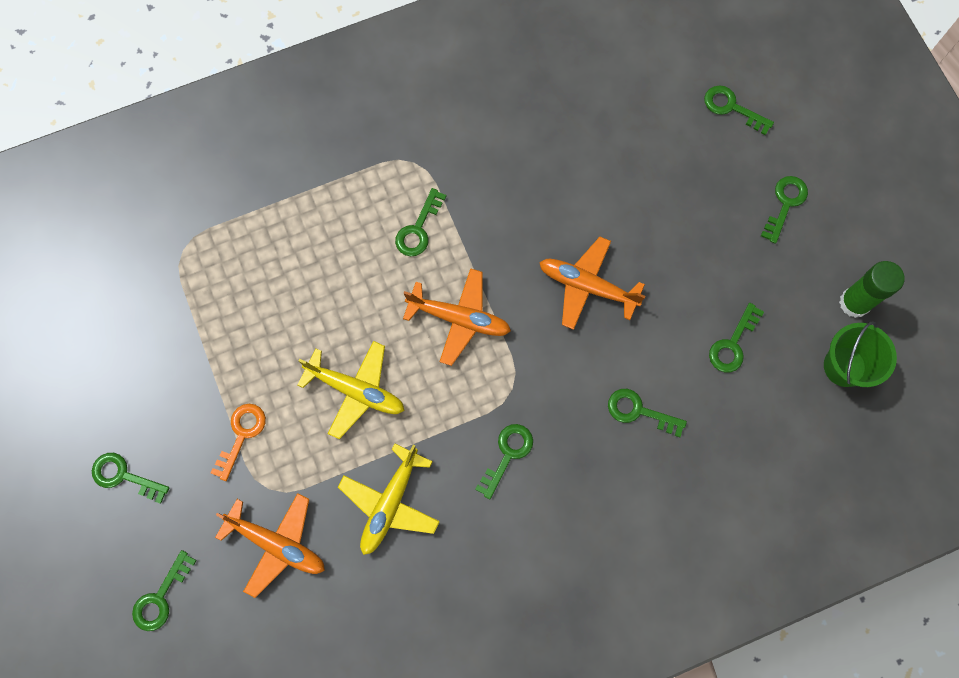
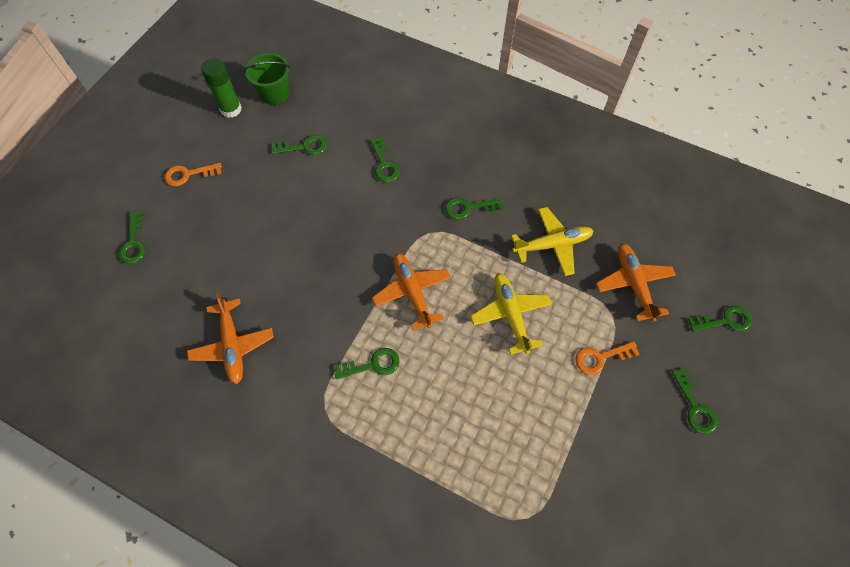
camera: 130 degrees left, 10 degrees down
(587, 286) = (329, 239): orange plane -> orange plane (233, 345)
(785, 204) = (188, 174): green key -> orange key

